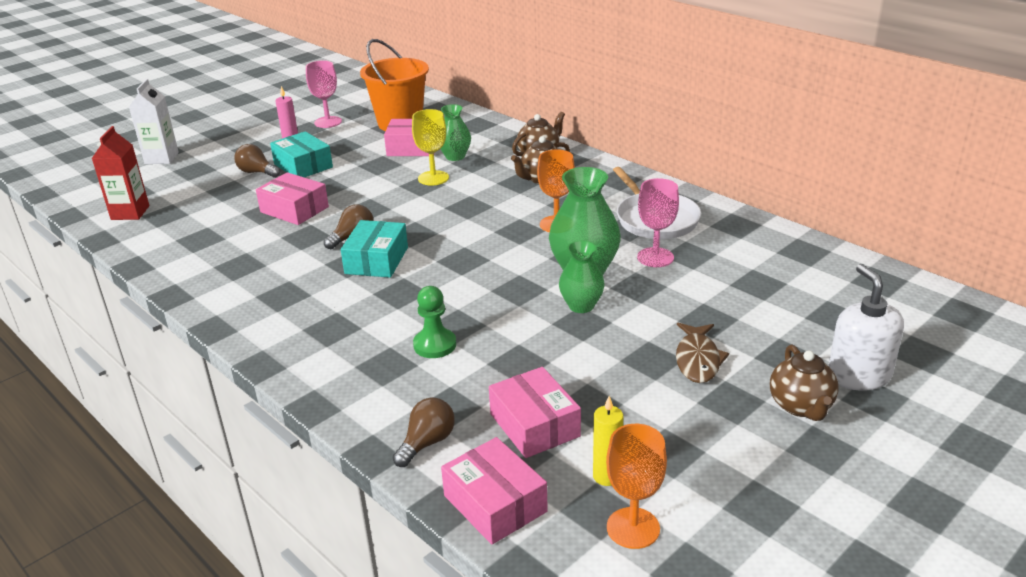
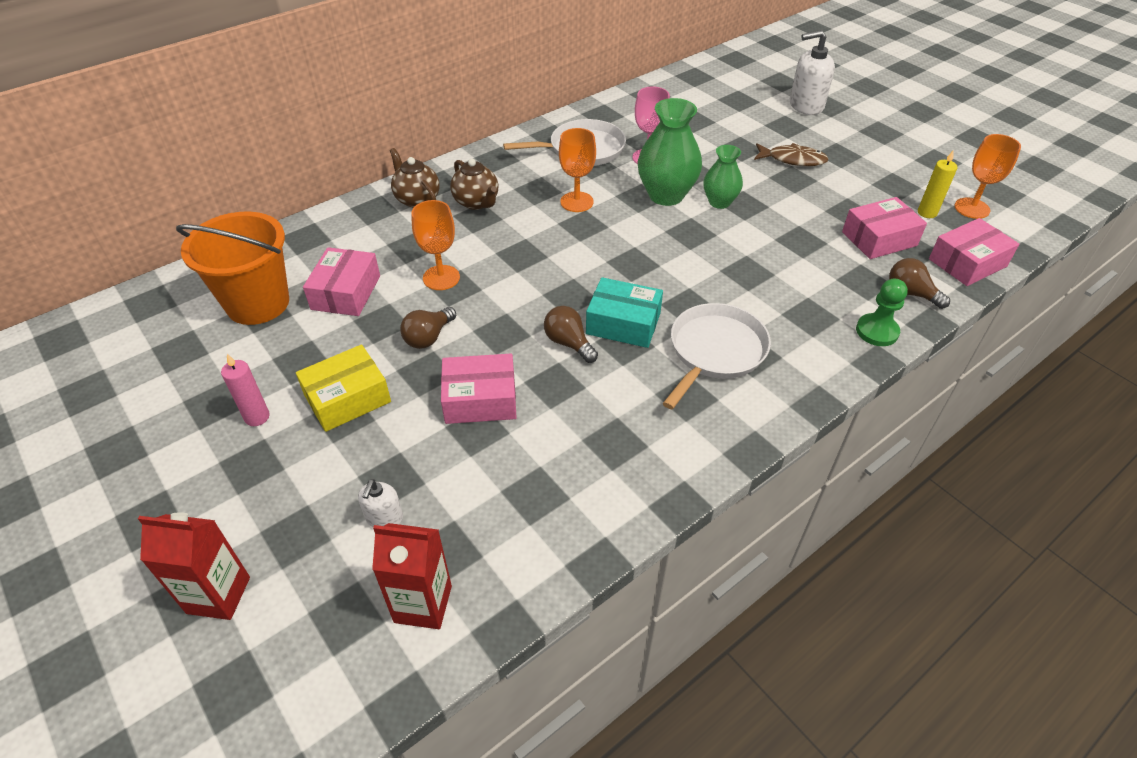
camera: 85 degrees left, 15 degrees up
(161, 158) = (218, 595): white carton -> red carton
(198, 192) = (384, 517): none -> white soap dispenser
(257, 172) = (345, 450): brown light bulb -> brown light bulb (428, 337)
(294, 209) = (480, 399): pink box -> pink box turned 45 degrees clockwise
(303, 166) = (347, 398): turquoise box -> yellow box
(328, 122) = (202, 378): pink goblet -> none
(337, 308) = (715, 351): none -> white pan
(433, 178) = (441, 278): yellow goblet -> orange goblet
(435, 345) = (778, 286): green pawn -> green pawn (877, 331)
(455, 156) = (390, 259): green vase -> none
(801, 406) = (841, 131): brown teapot -> none

